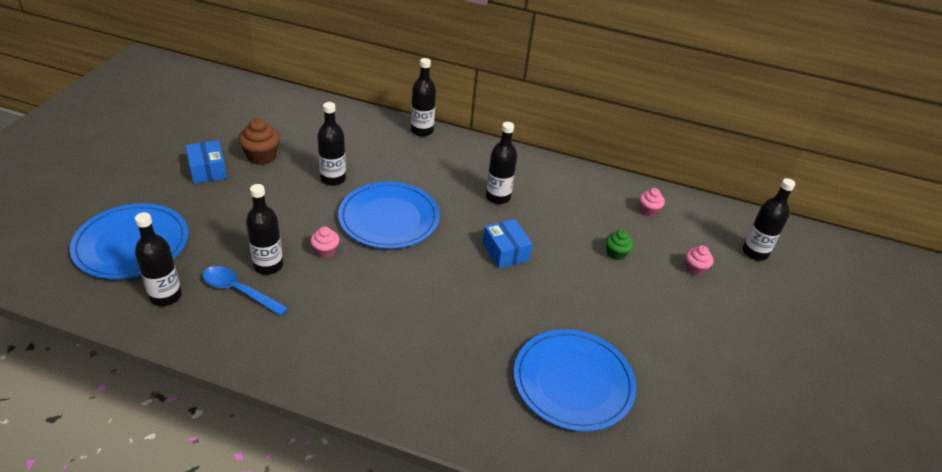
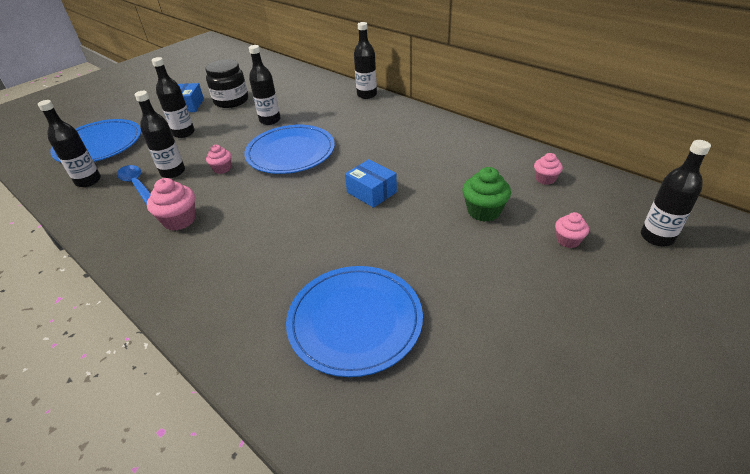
camera: 30 degrees right, 0 degrees up
(261, 156) = (231, 101): brown cupcake -> black jar
(327, 322) = (179, 220): none -> pink cupcake
(498, 197) = (397, 149): black bottle -> black bottle (184, 133)
(505, 252) = (371, 192): blue box -> blue box turned 45 degrees counterclockwise
(616, 253) = (483, 211): green cupcake -> green cupcake, size x1.60

